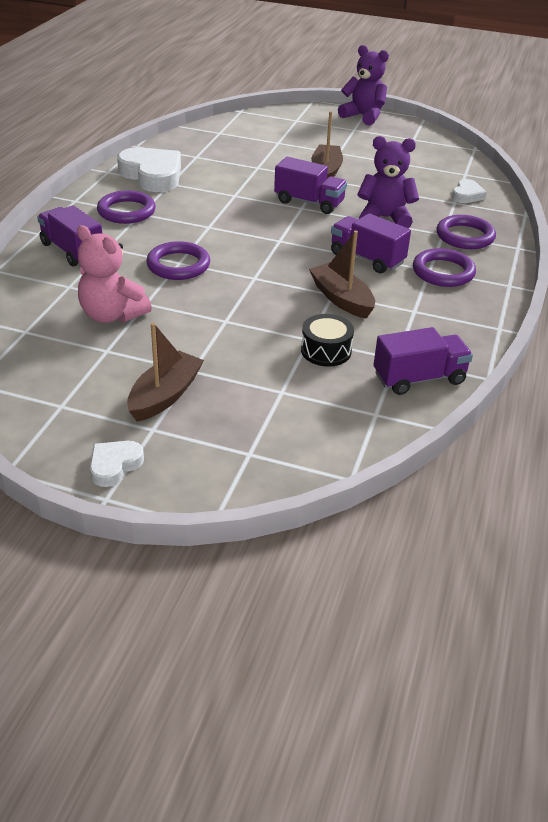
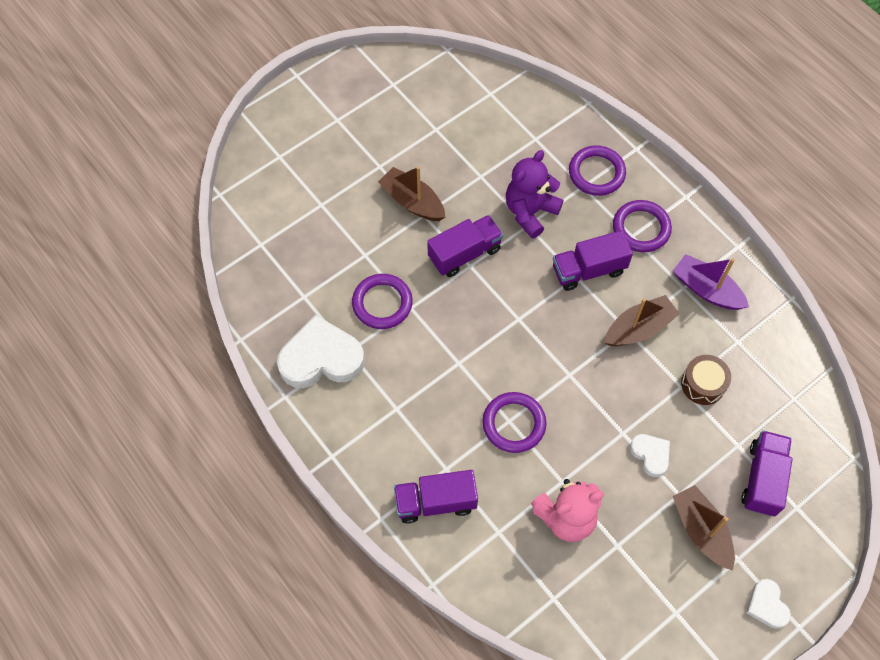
camera: 55 degrees left, 25 degrees up
(126, 211) = (385, 419): purple ring -> purple ring (382, 303)
(326, 351) = (703, 384): black drum -> brown drum
(341, 299) = (639, 328): brown boat -> brown boat turned 150 degrees clockwise
(363, 116) = (313, 92): purple teddy bear -> none
(419, 378) = (769, 343): purple truck -> purple truck (763, 479)
(429, 324) = (706, 289): none -> purple boat
(467, 195) = (529, 121): white heart -> white heart (650, 455)

